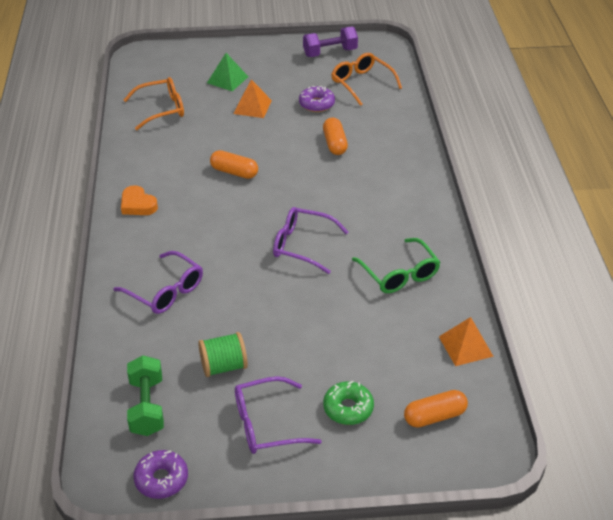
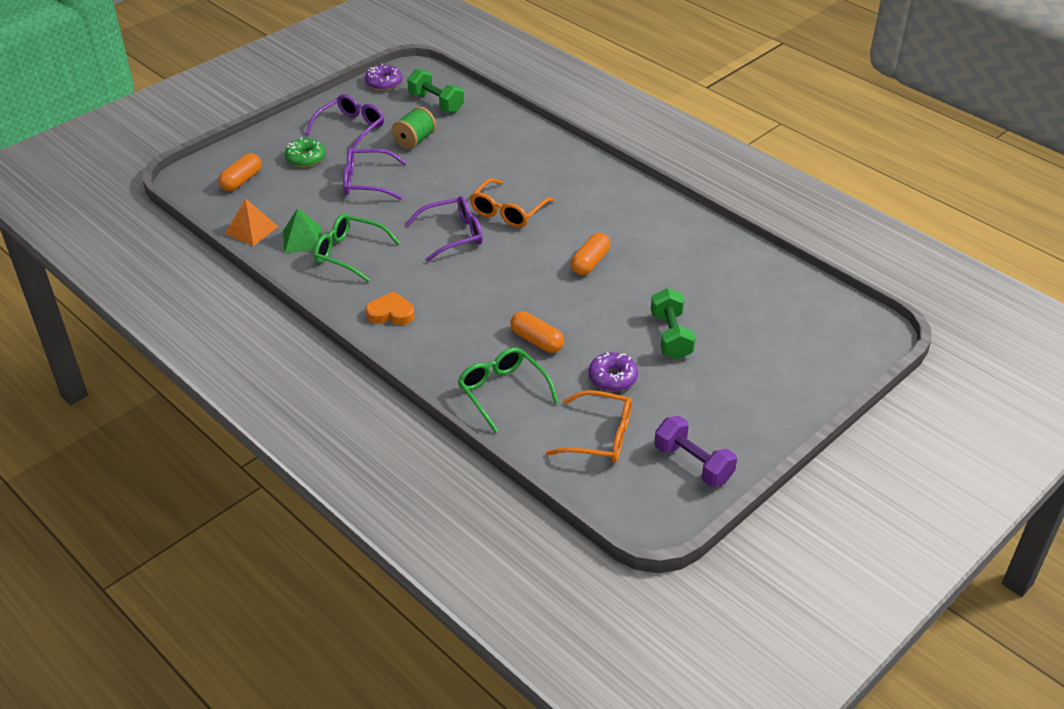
camera: 140 degrees right, 0 degrees up
(138, 205) = (626, 197): orange heart -> orange heart (391, 313)
(162, 109) = (748, 284): orange glasses -> orange glasses (508, 212)
(165, 291) = (513, 157): purple glasses -> purple glasses (367, 182)
(227, 79) = (744, 354): green pyramid -> green pyramid (302, 239)
(234, 172) = (590, 262): orange capsule -> orange capsule turned 45 degrees counterclockwise
(252, 107) = (671, 336): orange pyramid -> green dumbbell
(330, 53) = (693, 464): purple dumbbell -> purple dumbbell turned 75 degrees counterclockwise
(390, 128) = (502, 392): none -> green glasses

